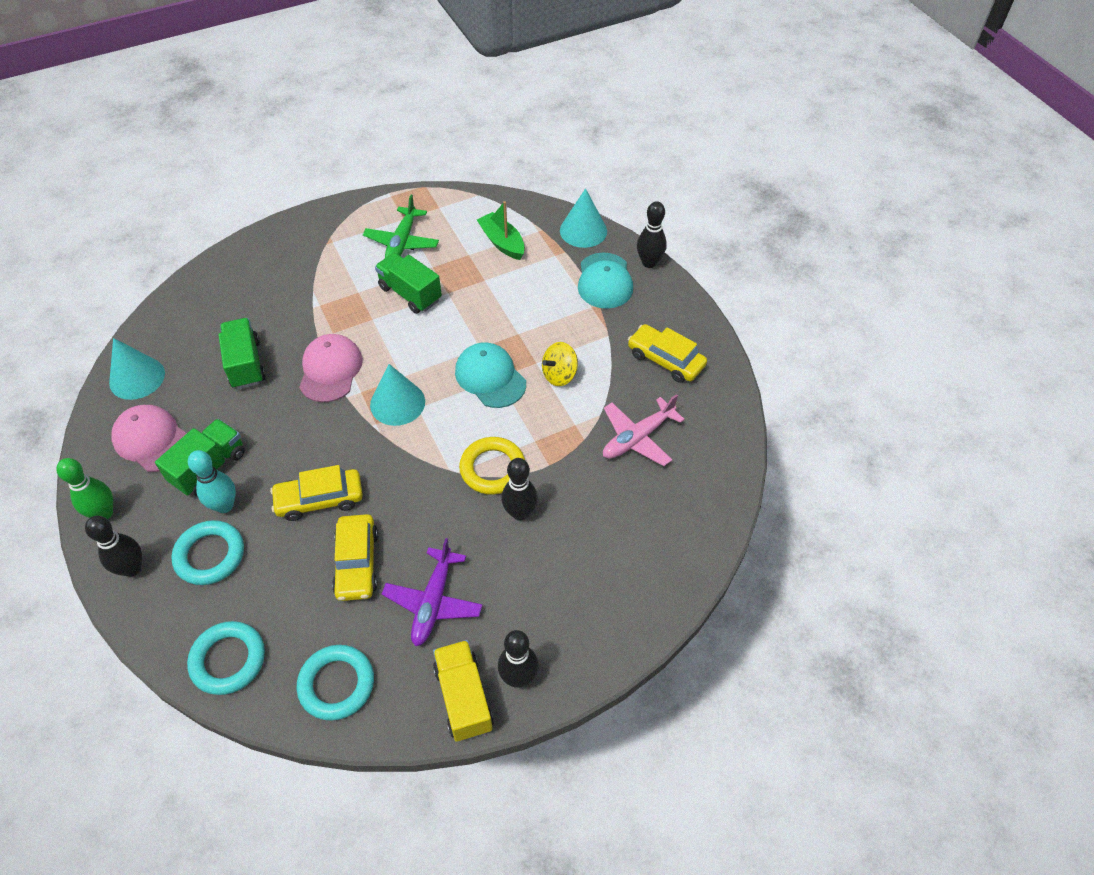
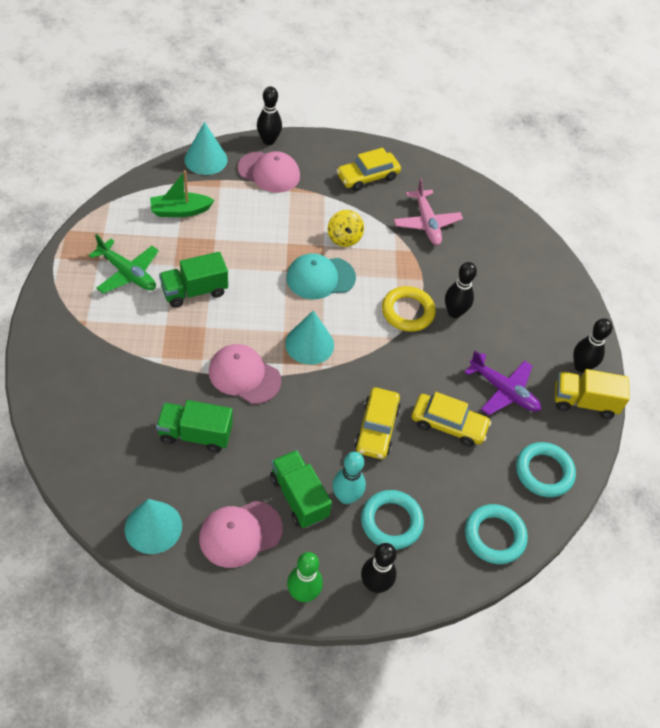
camera: 70 degrees left, 0 degrees up
(604, 281) = (269, 172): turquoise cap -> pink cap

